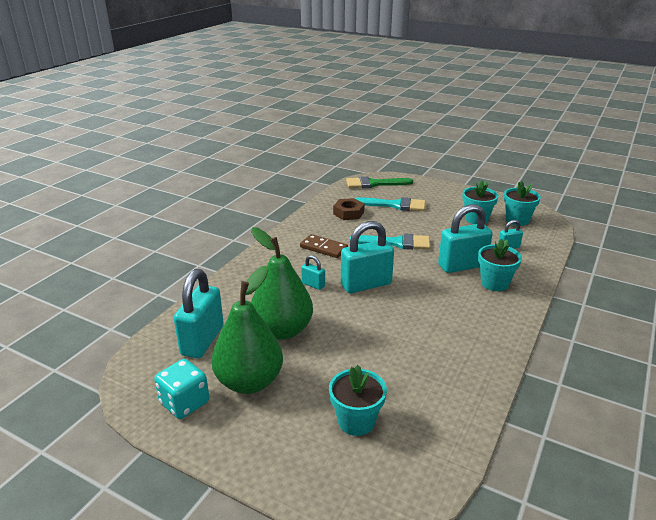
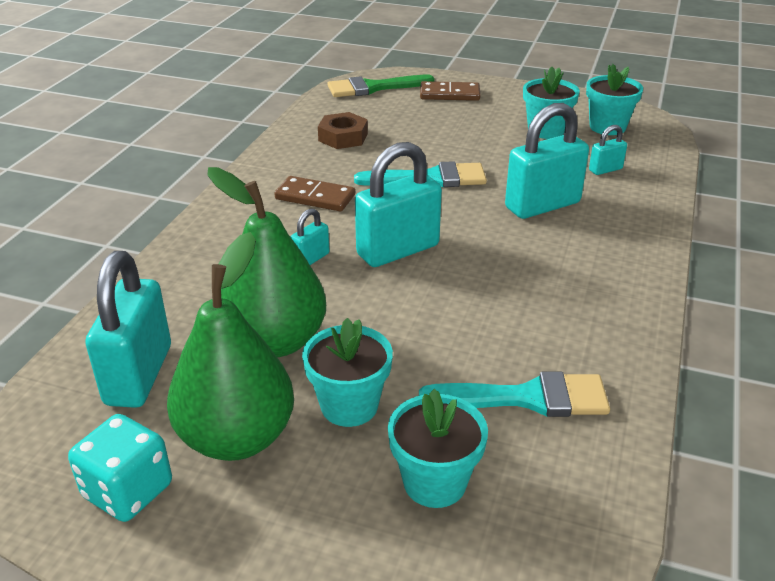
camera: 10 degrees left, 5 degrees up
(313, 284) = (311, 259): turquoise padlock -> turquoise padlock turned 75 degrees counterclockwise
(395, 205) = (414, 119): turquoise brush -> turquoise brush (527, 398)
(420, 191) = (449, 94): none -> brown domino
(494, 283) = (599, 228): turquoise flower pot -> turquoise flower pot (349, 406)

